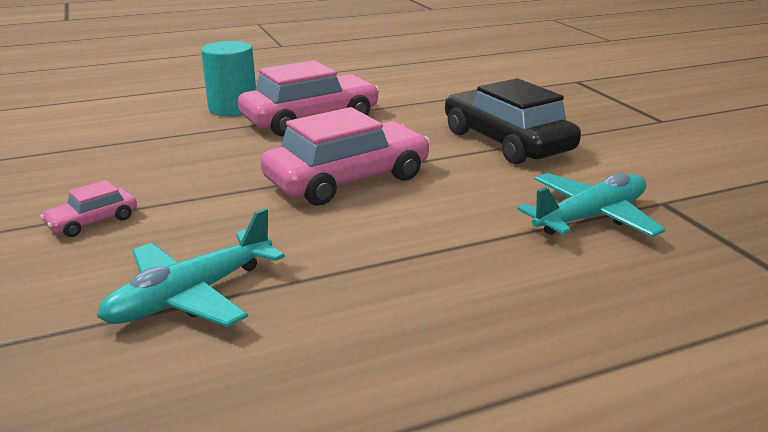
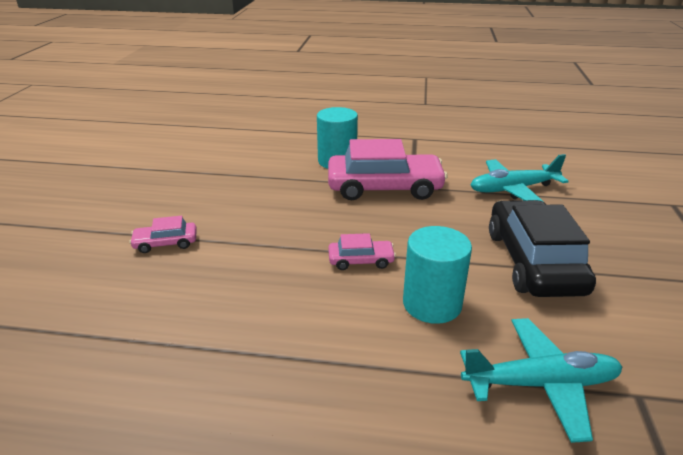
camera: 30 degrees right, 5 degrees up
(191, 296) = (165, 336): turquoise plane -> turquoise plane (512, 189)
(347, 179) = (361, 260): pink car -> pink car, size x0.46
(450, 192) = (432, 304): none -> turquoise cylinder

